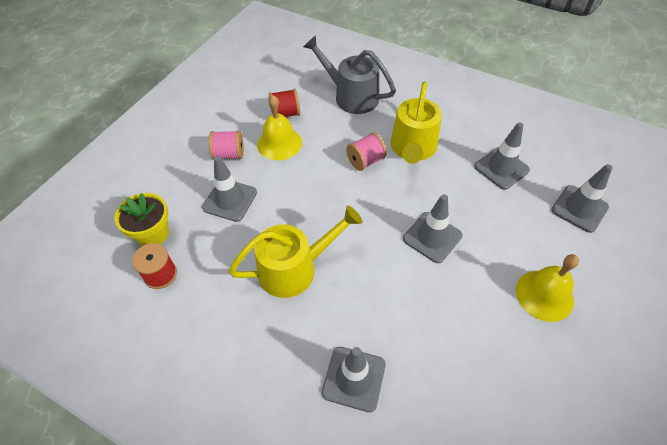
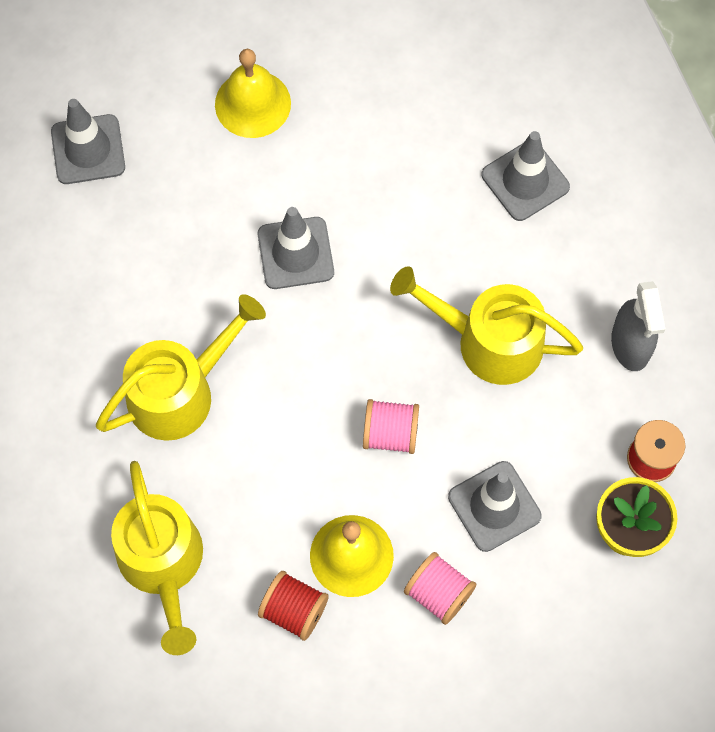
camera: 140 degrees left, 15 degrees up
(212, 325) = (630, 345): none -> grey spray bottle
(351, 96) = (163, 564): grey watering can -> yellow watering can
(365, 161) = (263, 424): pink spool -> pink spool (390, 434)
(501, 168) = (105, 269): grey traffic cone -> none

